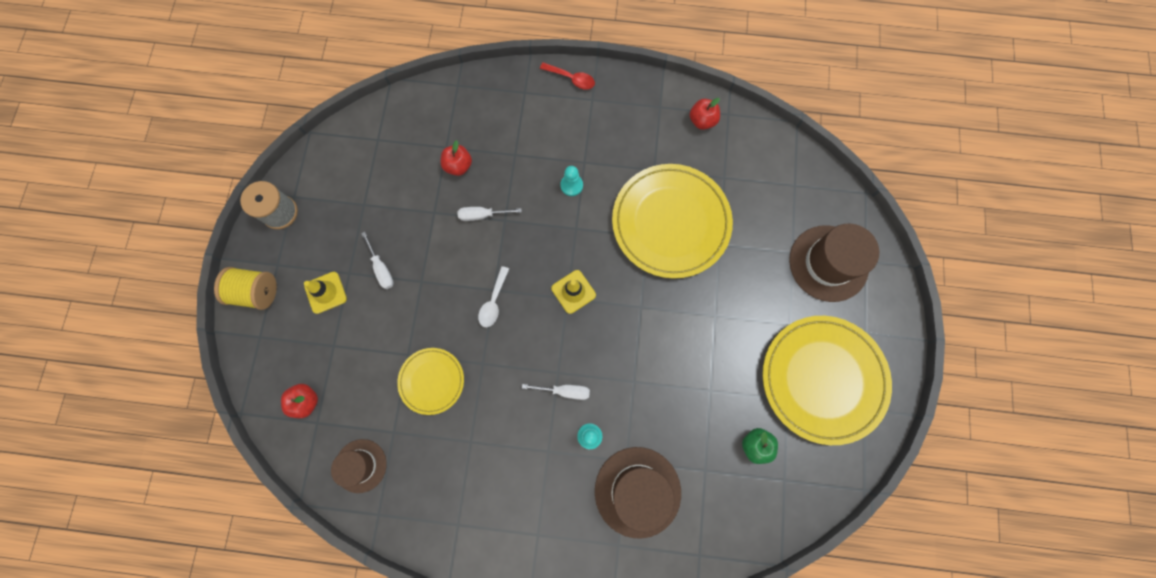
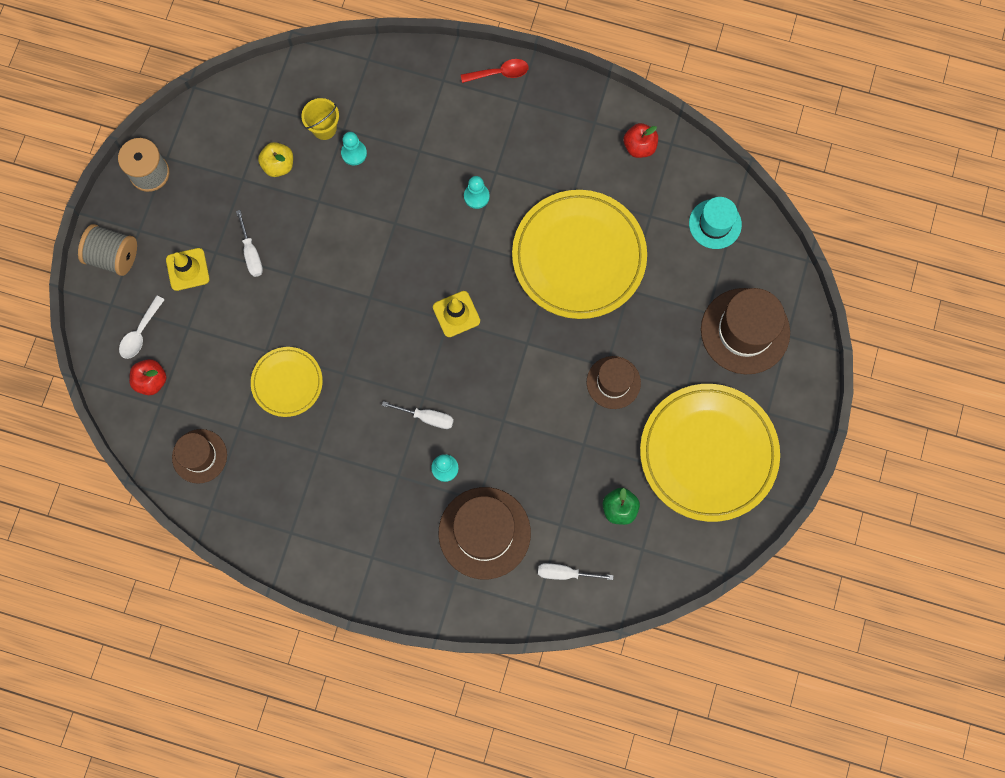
camera: 10 degrees right, 0 degrees up
(257, 292) = (113, 256): yellow spool -> grey spool
(394, 187) = (278, 165): none -> yellow apple
(429, 149) = (324, 128): none -> yellow bucket
(458, 166) = (354, 153): red apple -> turquoise pawn
(482, 215) = (371, 213): white screwdriver -> white screwdriver (564, 573)
(493, 302) = (367, 310): white spoon -> white spoon (140, 333)
(571, 79) = (500, 73): red spoon -> red spoon turned 45 degrees counterclockwise
(724, 329) = (613, 382): none -> brown hat
(780, 175) = (715, 224): none -> turquoise hat

